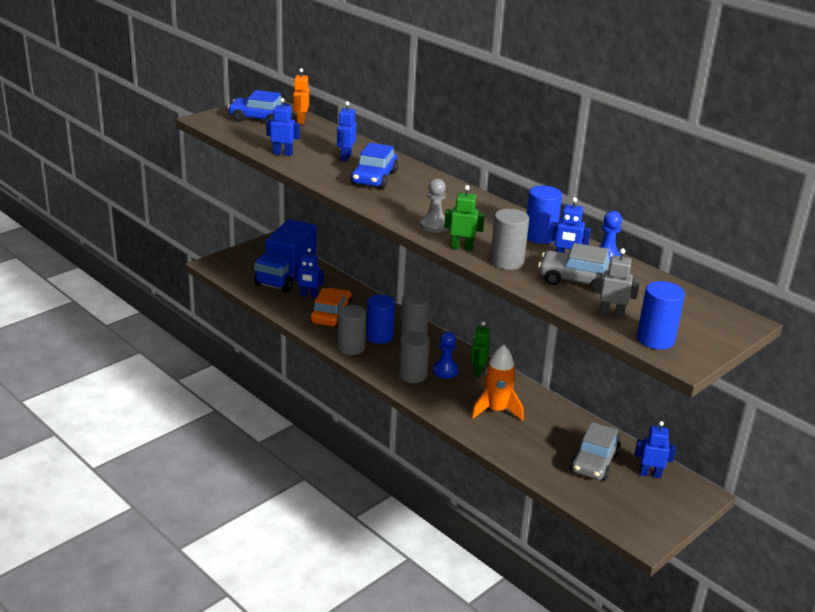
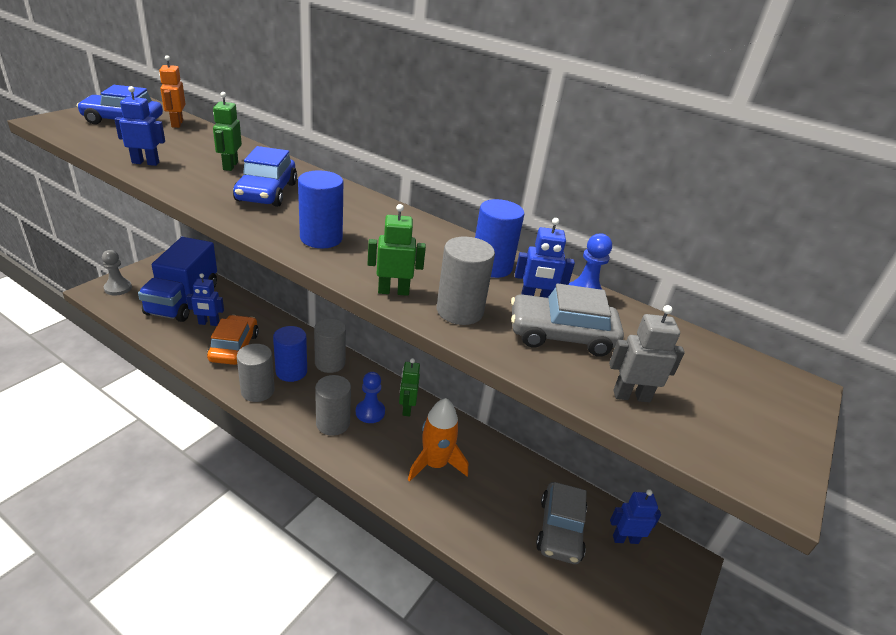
camera: 15 degrees left, 5 degrees up
(345, 157) = (230, 166): blue robot -> green robot
(434, 226) = (351, 258): grey pawn -> grey pawn (118, 288)
(655, 339) = (712, 440): blue cylinder -> blue cylinder (321, 238)

